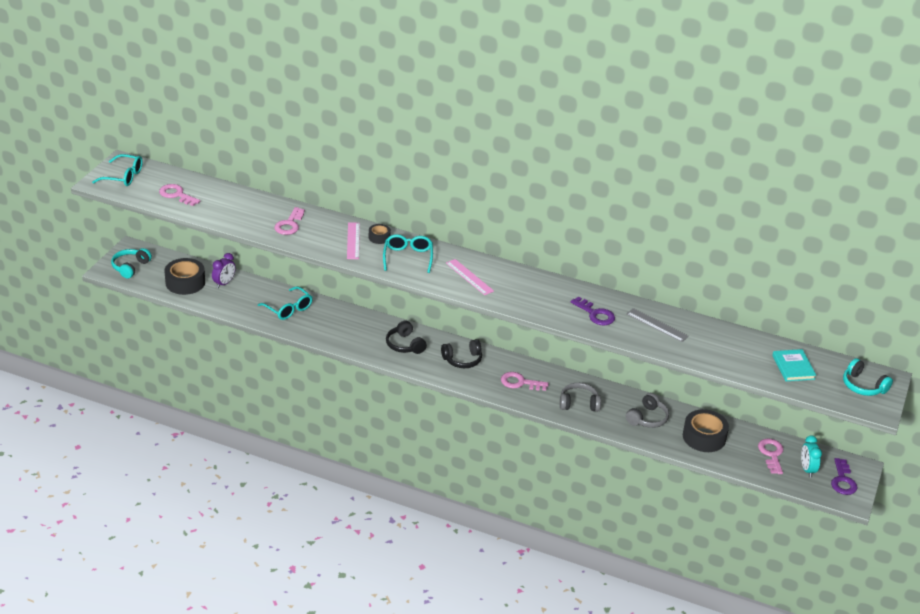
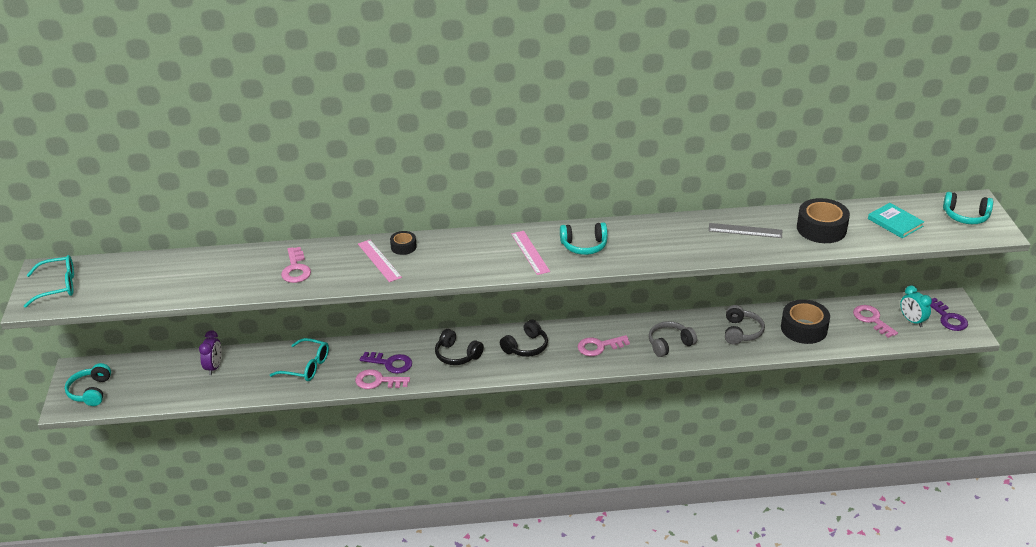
camera: 25 degrees left, 0 degrees up
(176, 195) = (139, 284): pink key -> pink key (378, 381)
(185, 282) = (168, 383): black tape -> black tape (821, 228)
(408, 257) = (451, 256): turquoise glasses -> none
(469, 277) = (530, 252): pink ruler -> pink ruler turned 45 degrees clockwise
(515, 288) = (584, 246): none -> turquoise headphones
(595, 314) = (681, 242): purple key -> purple key (390, 363)

